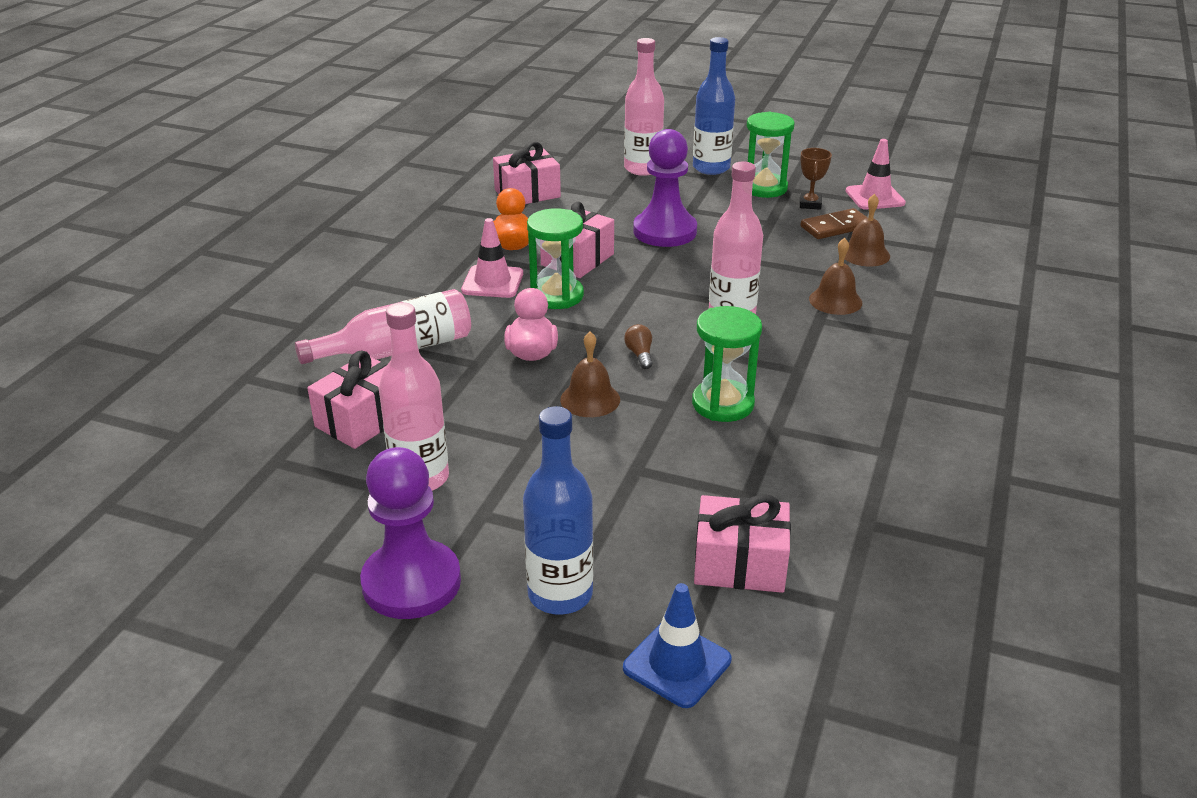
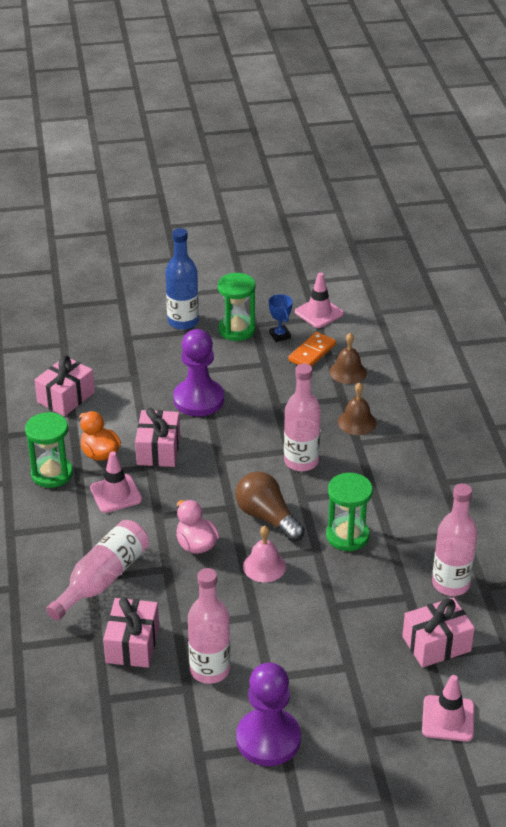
camera: 30 degrees left, 5 degrees up
(556, 296) = (171, 489): green hourglass -> green hourglass (52, 474)
(560, 594) = (356, 707): blue bottle -> none
(590, 399) = (264, 566): brown bell -> pink bell
(640, 354) = (267, 517): brown light bulb -> brown light bulb, size x2.19
(643, 169) = (133, 340): pink bottle -> pink bottle (451, 584)
(677, 664) = (448, 718): blue traffic cone -> pink traffic cone
(810, 204) = (280, 335): brown trophy -> blue trophy
(835, 227) = (312, 352): brown domino -> orange domino

